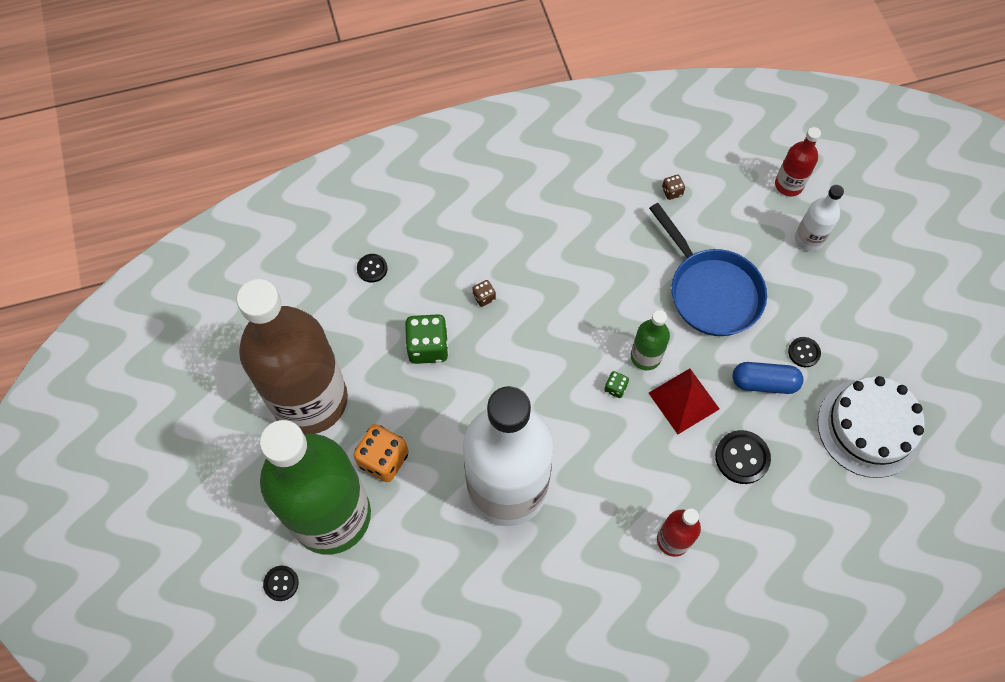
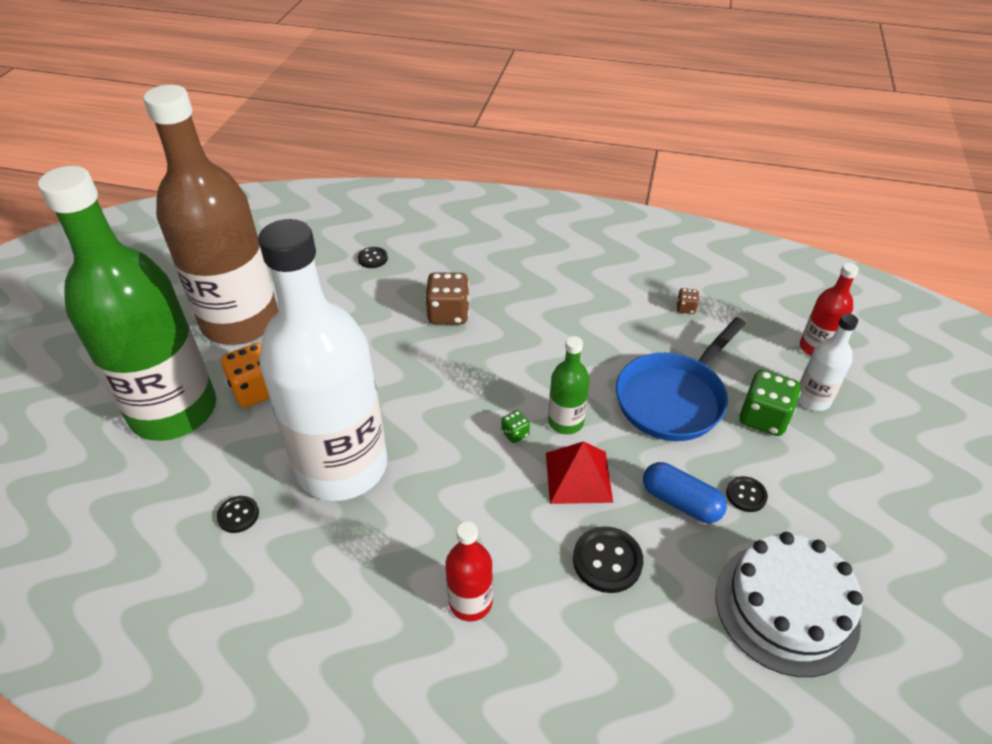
camera: 30 degrees right, 20 degrees down
(281, 583) = (83, 441): black button -> black button (238, 515)
(428, 347) = (369, 327): green dice -> green dice (763, 418)
(484, 297) = (448, 314): brown dice -> brown dice, size x2.07
(711, 291) = (673, 398): blue pan -> blue pan turned 45 degrees clockwise

